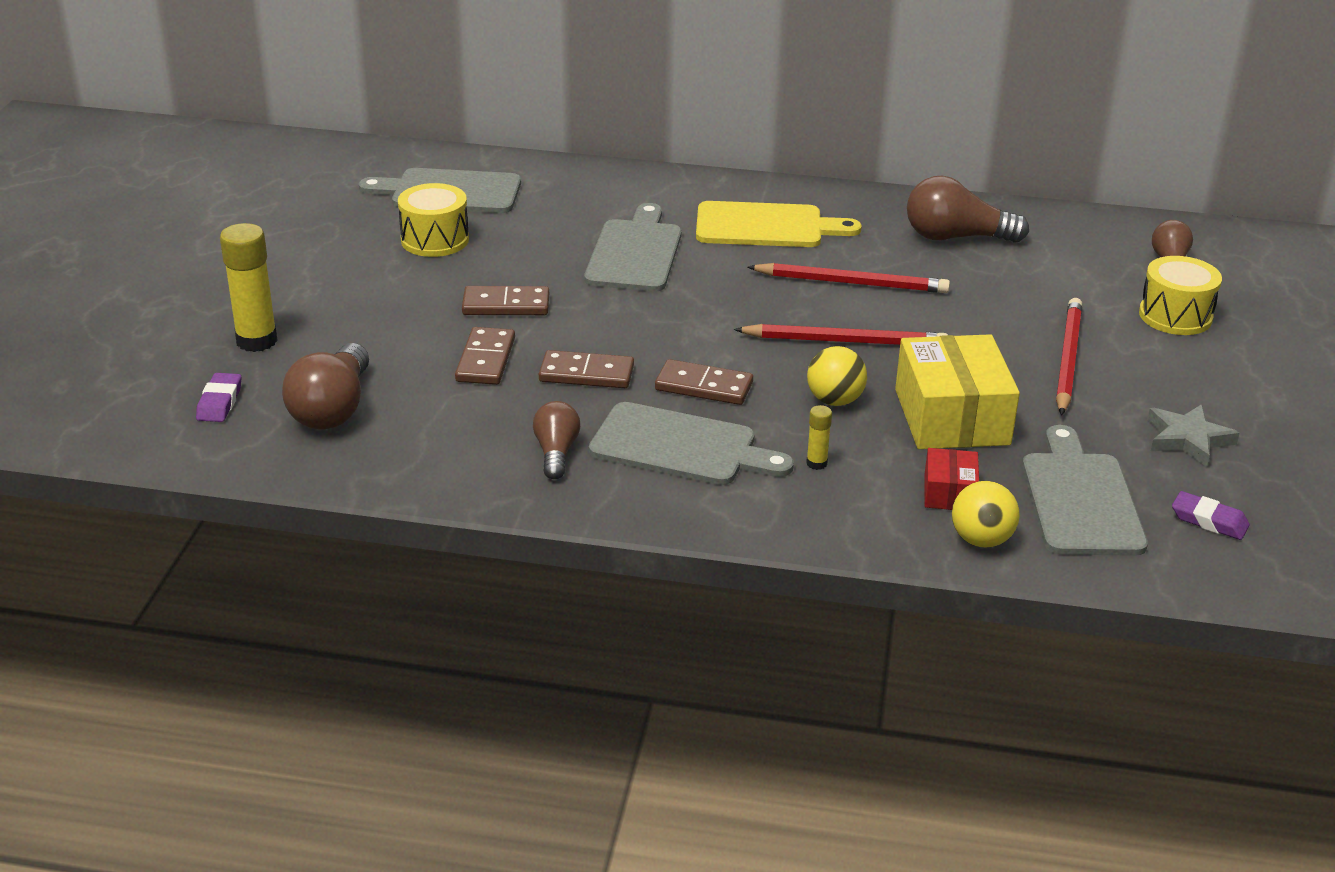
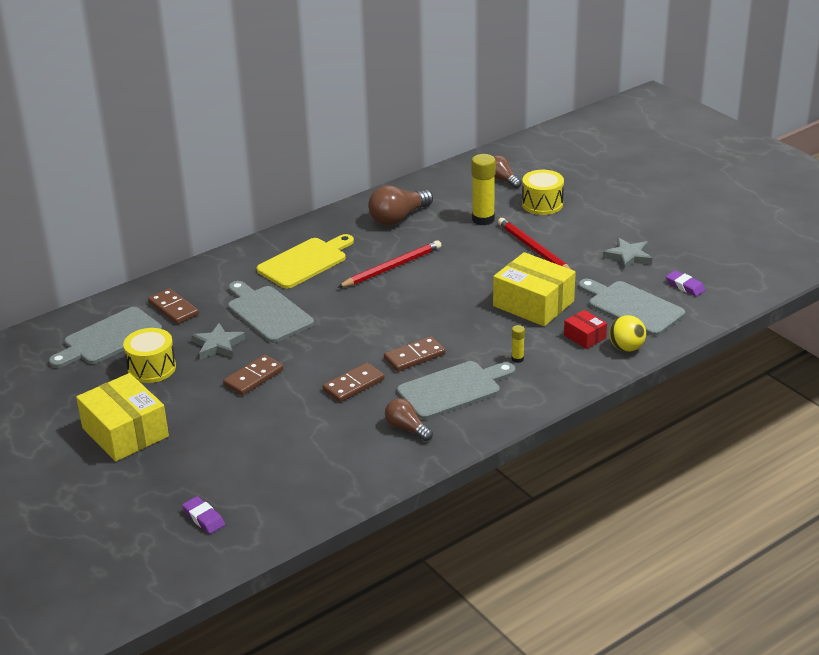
camera: 45 degrees left, 0 degrees up
(257, 341) = (160, 477): yellow glue stick -> yellow glue stick (483, 219)
(306, 282) = (125, 432): none -> yellow box
(333, 409) = (267, 481): brown light bulb -> none
(485, 360) = (295, 409): brown domino -> brown domino (173, 309)
(531, 255) = (218, 345): none -> grey star
(834, 400) = (478, 327): yellow ball -> none
(845, 341) = (436, 297): red pencil -> none
(1209, 521) = (685, 286): purple eraser -> purple eraser turned 60 degrees clockwise

